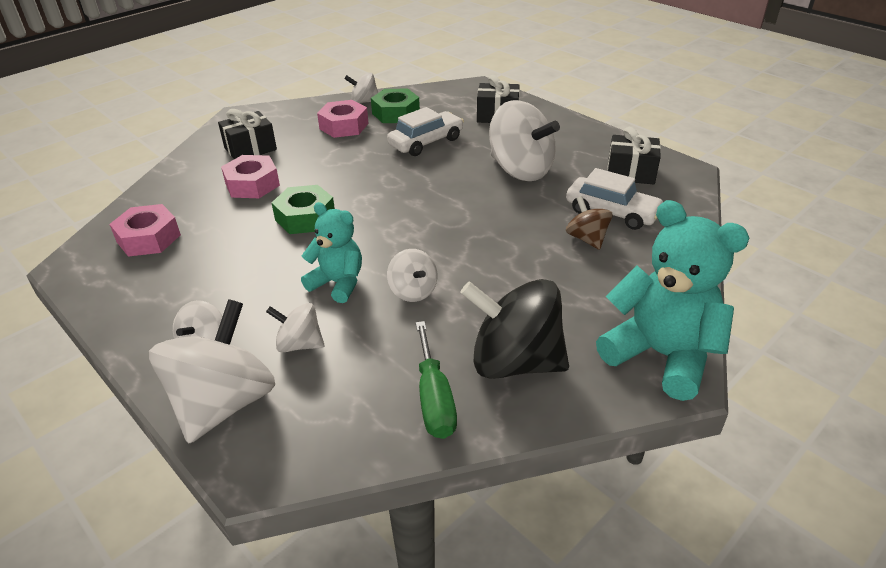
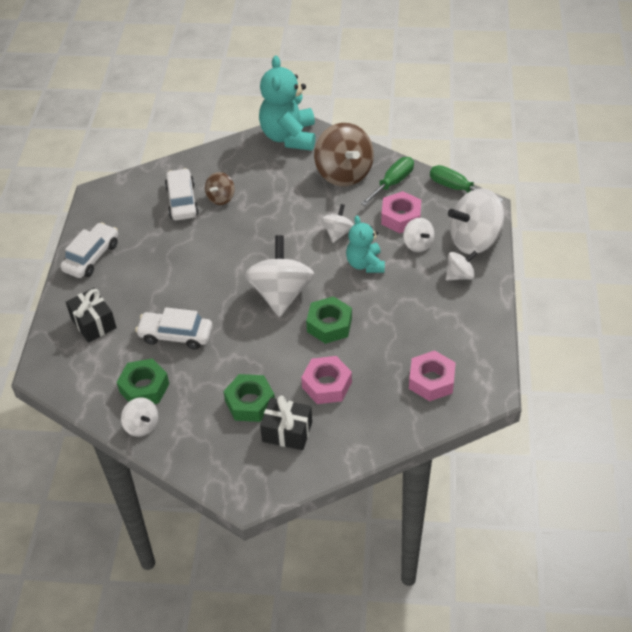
camera: 130 degrees left, 10 degrees up
(303, 145) = (250, 403): none -> green nut
(331, 465) = (456, 188): none -> green screwdriver
(344, 126) = (197, 404): pink nut -> pink nut (401, 217)
(514, 362) = (344, 173): black spinning top -> brown spinning top
(520, 170) = (169, 264): white spinning top -> white spinning top (281, 294)
(585, 139) = (92, 257): none -> white car
(630, 173) = (124, 215): black gift -> none

